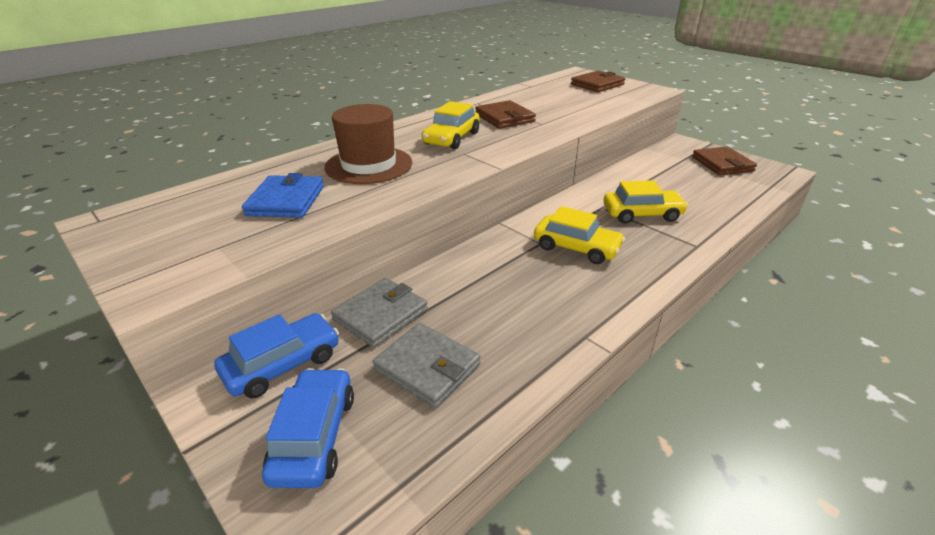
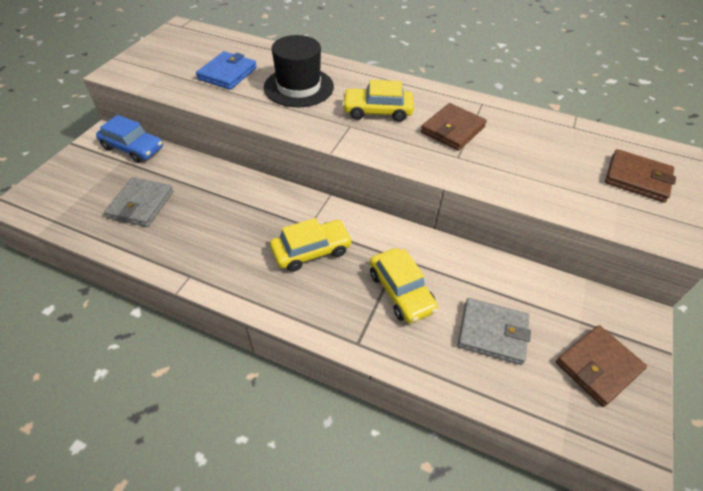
camera: 65 degrees right, 15 degrees up
(286, 200) = (227, 73): blue wallet -> blue wallet turned 45 degrees counterclockwise
(314, 436) = (82, 179): blue car -> none
(369, 165) = (298, 87): brown hat -> black hat
(381, 315) = (186, 169): grey wallet -> grey wallet (492, 333)
(576, 247) = (311, 251): yellow car -> yellow car turned 120 degrees counterclockwise

